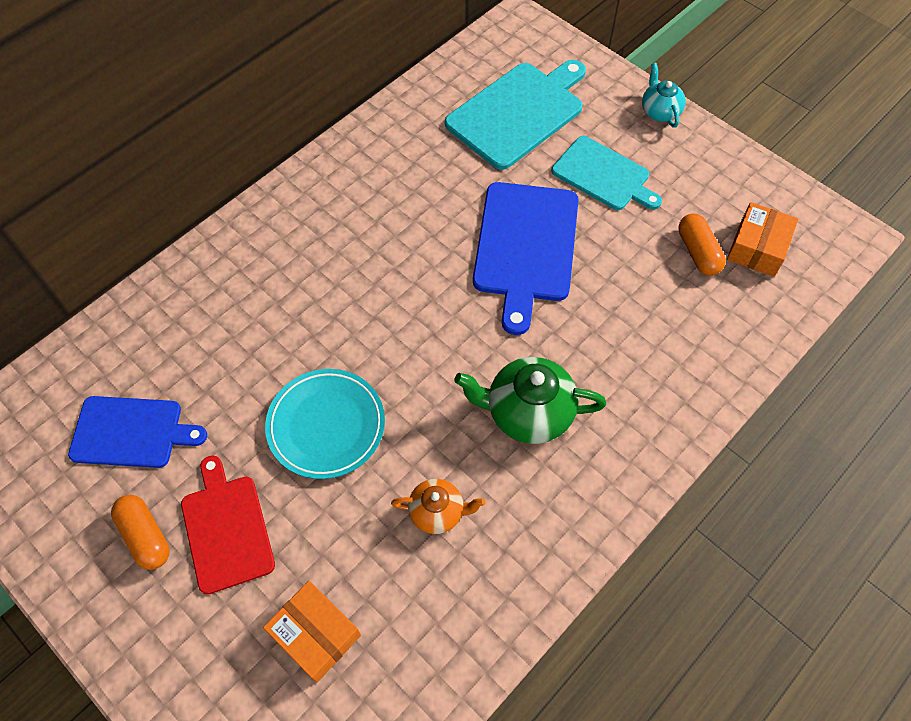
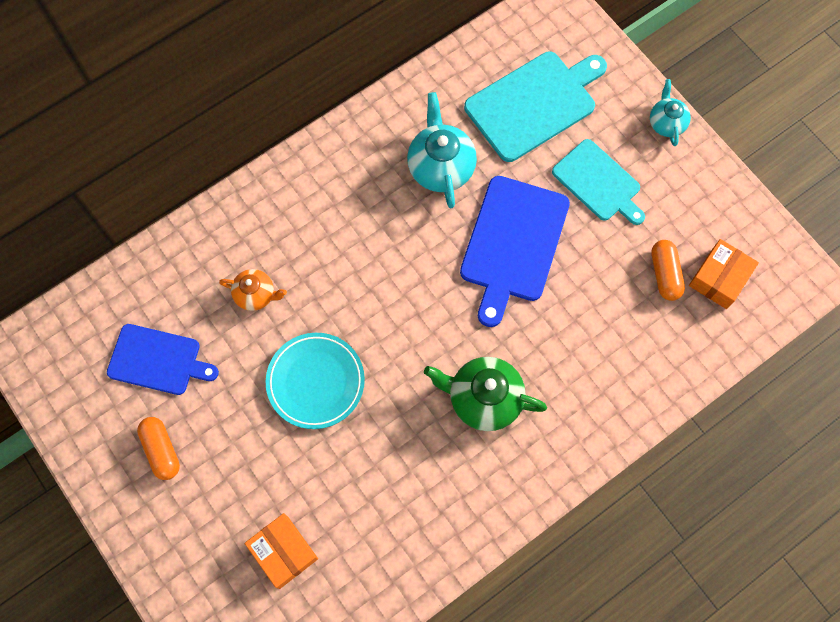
camera: 10 degrees right, 10 degrees up
(226, 528) = (225, 455): red cutting board -> none
(430, 184) = (440, 167): none -> turquoise teapot
(438, 512) = (394, 471): orange teapot -> orange teapot (256, 295)

